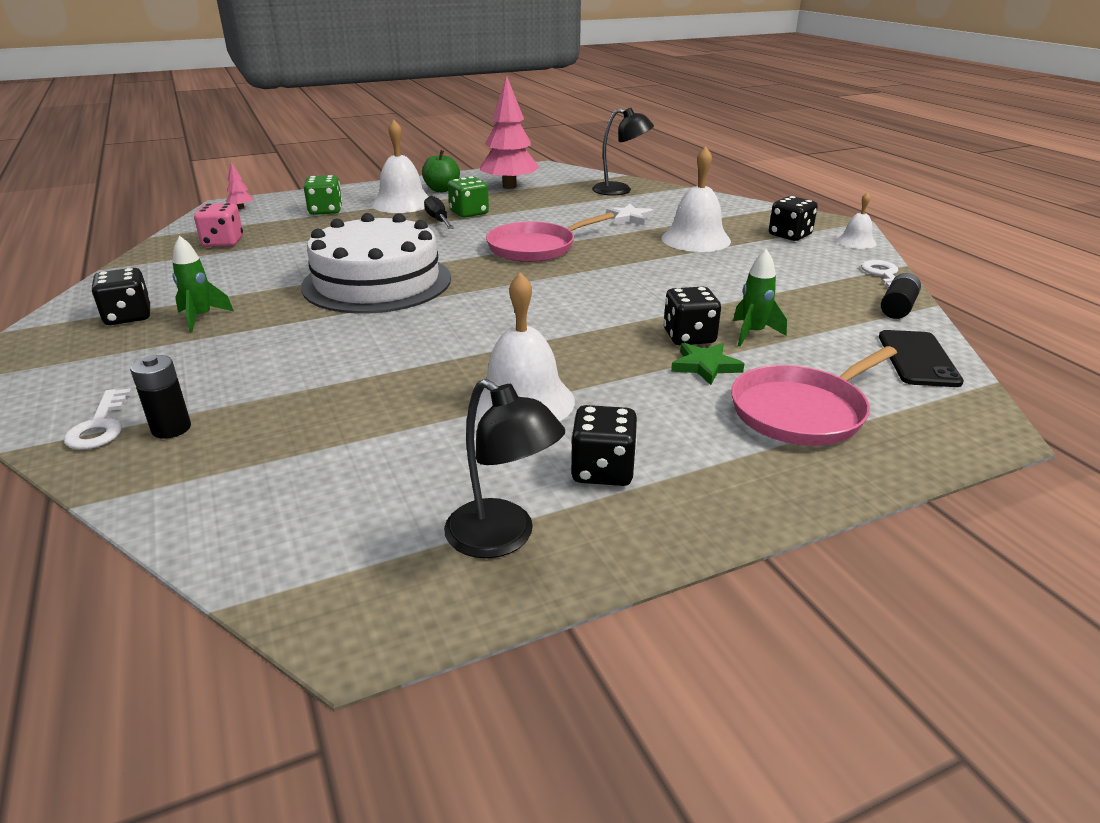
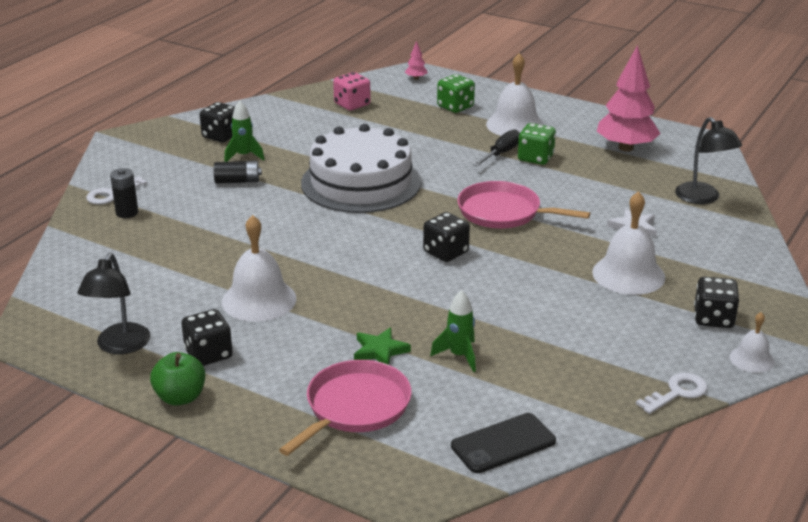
camera: 55 degrees right, 0 degrees up
(442, 189) = (570, 125): green apple -> green apple (180, 397)
(689, 337) = (420, 330): black dice -> black dice (445, 252)
(802, 411) = (354, 407): pink pan -> pink pan turned 105 degrees clockwise
(897, 307) = (603, 415): black battery -> black battery (237, 181)

